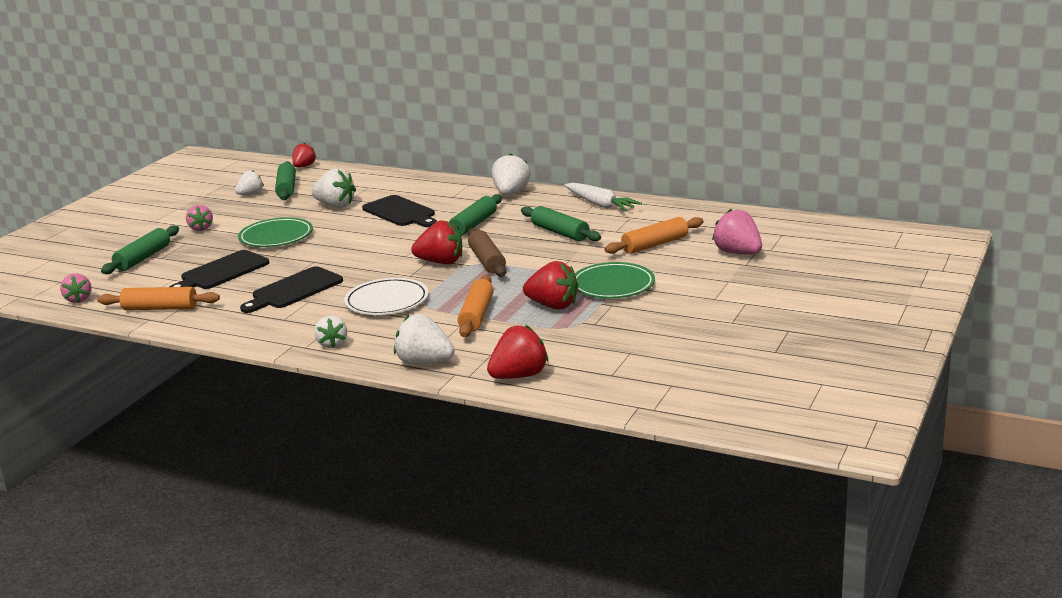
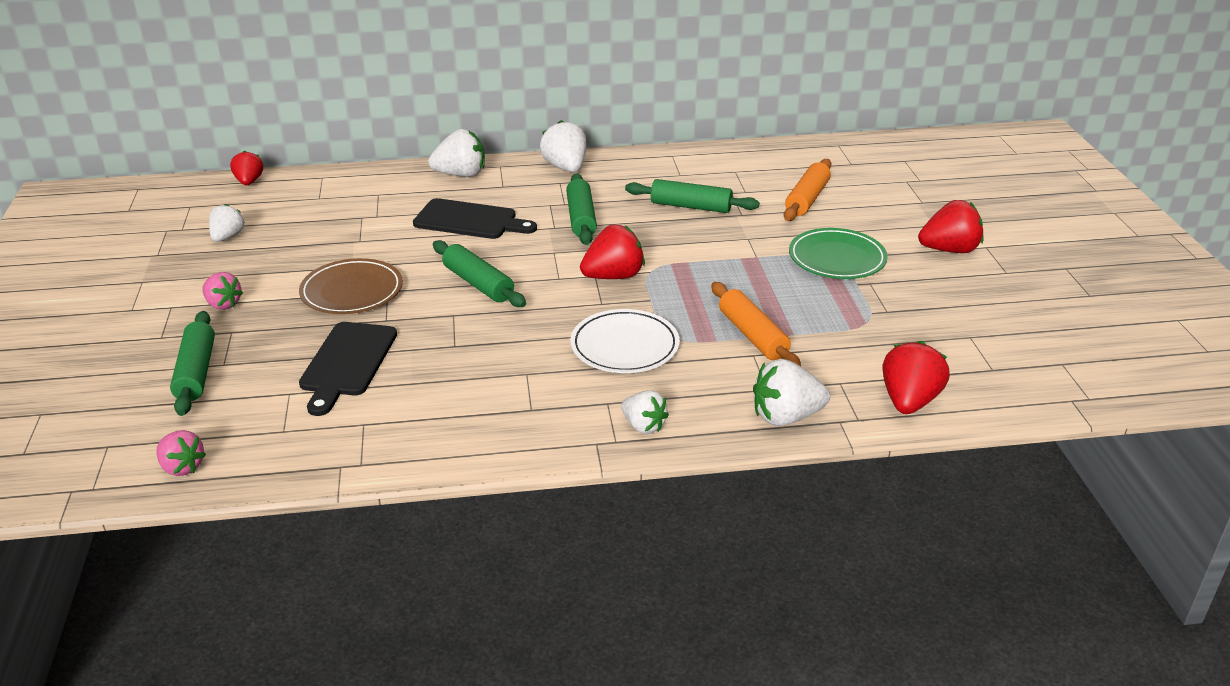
camera: 35 degrees left, 10 degrees up
(160, 308) = (333, 444): orange rolling pin -> none
(276, 237) = (352, 291): green plate -> brown plate
(286, 188) = (268, 218): green rolling pin -> green rolling pin (478, 284)
(294, 290) = (485, 363): black cutting board -> none
(335, 206) = (371, 229): white strawberry -> white strawberry (461, 175)
(487, 261) = (663, 261): brown rolling pin -> none
(553, 306) = (814, 300): red strawberry -> red strawberry (949, 250)
(600, 205) = (683, 163): white carrot -> none
(738, 253) = (897, 191): pink strawberry -> none

